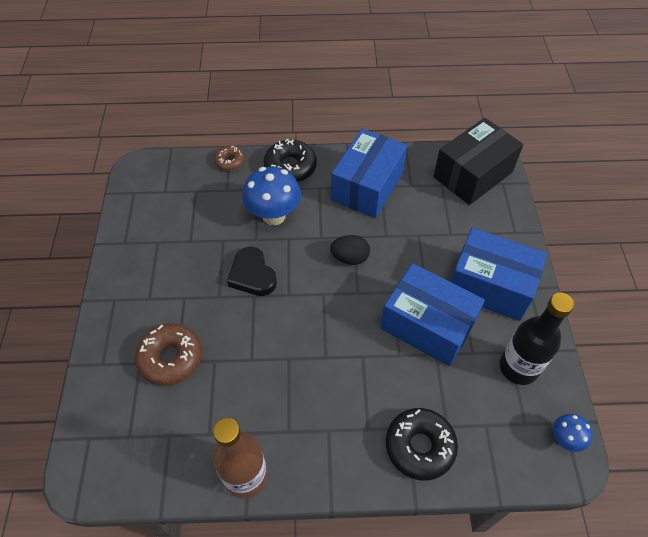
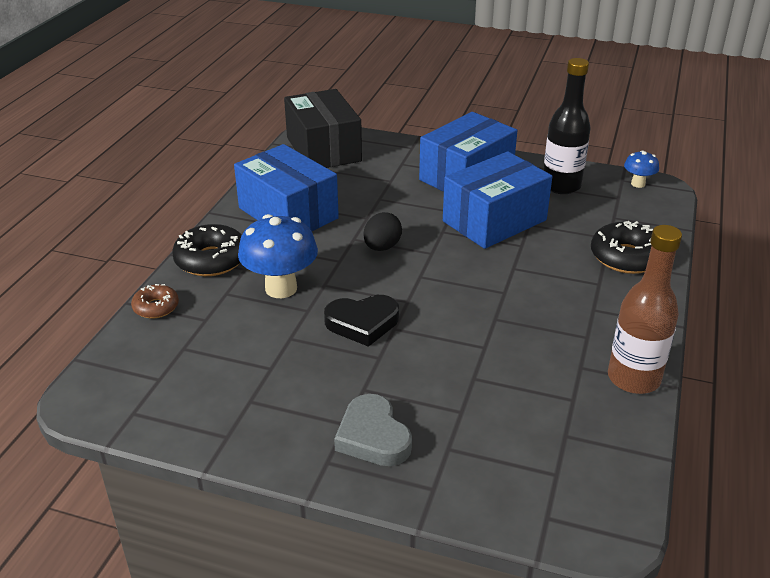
camera: 70 degrees left, 20 degrees down
(140, 317) = (373, 436): none -> grey heart
(171, 358) = (453, 416): brown donut -> none

